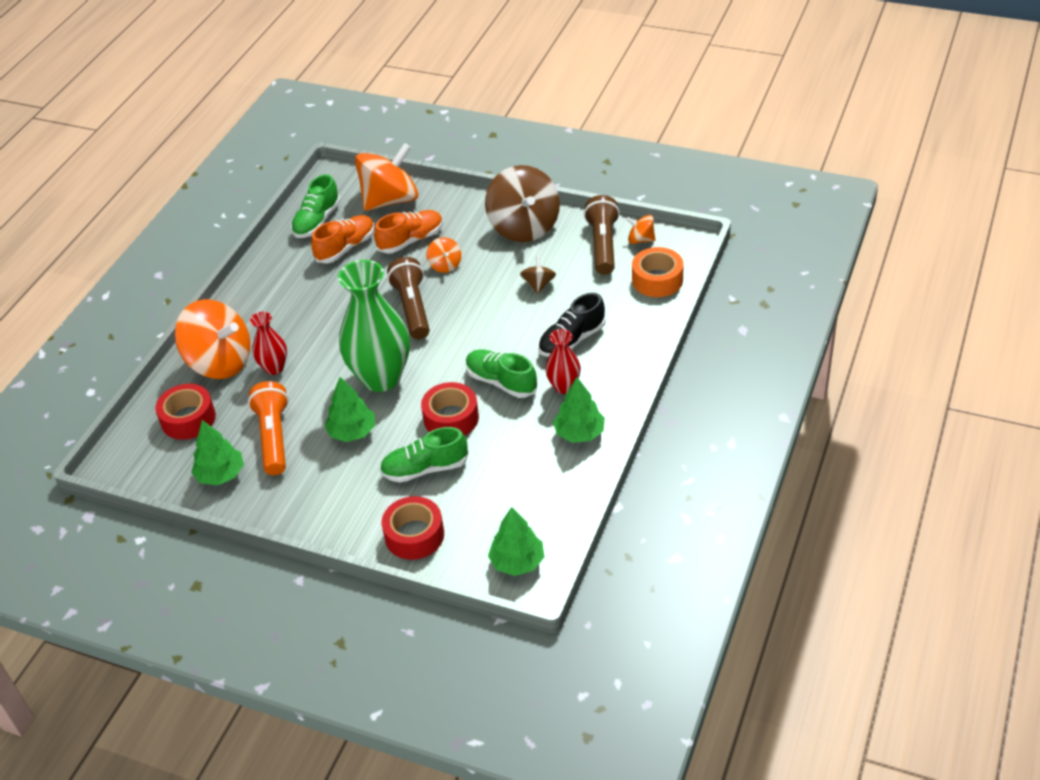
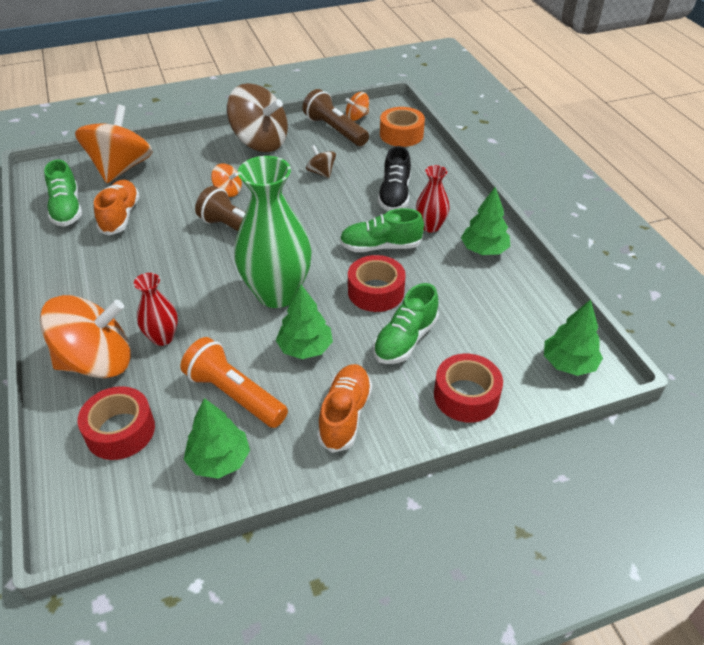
camera: 45 degrees left, 0 degrees up
(411, 240) = (175, 187): orange shoe -> orange shoe (345, 415)

